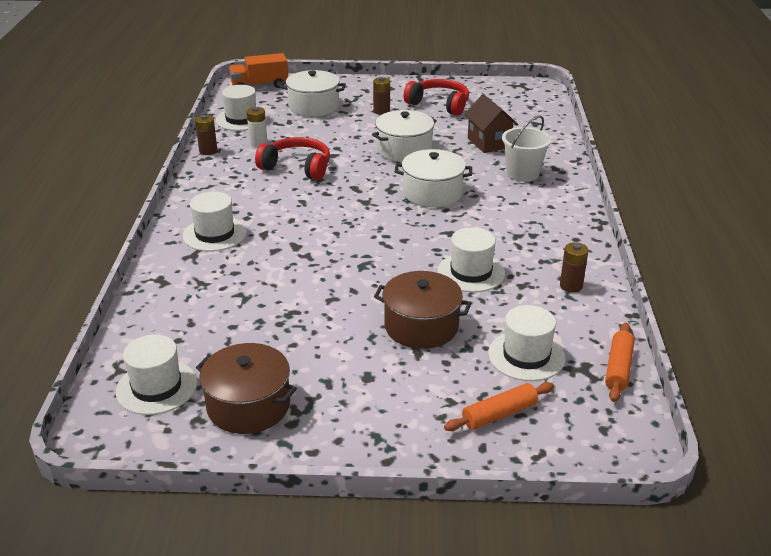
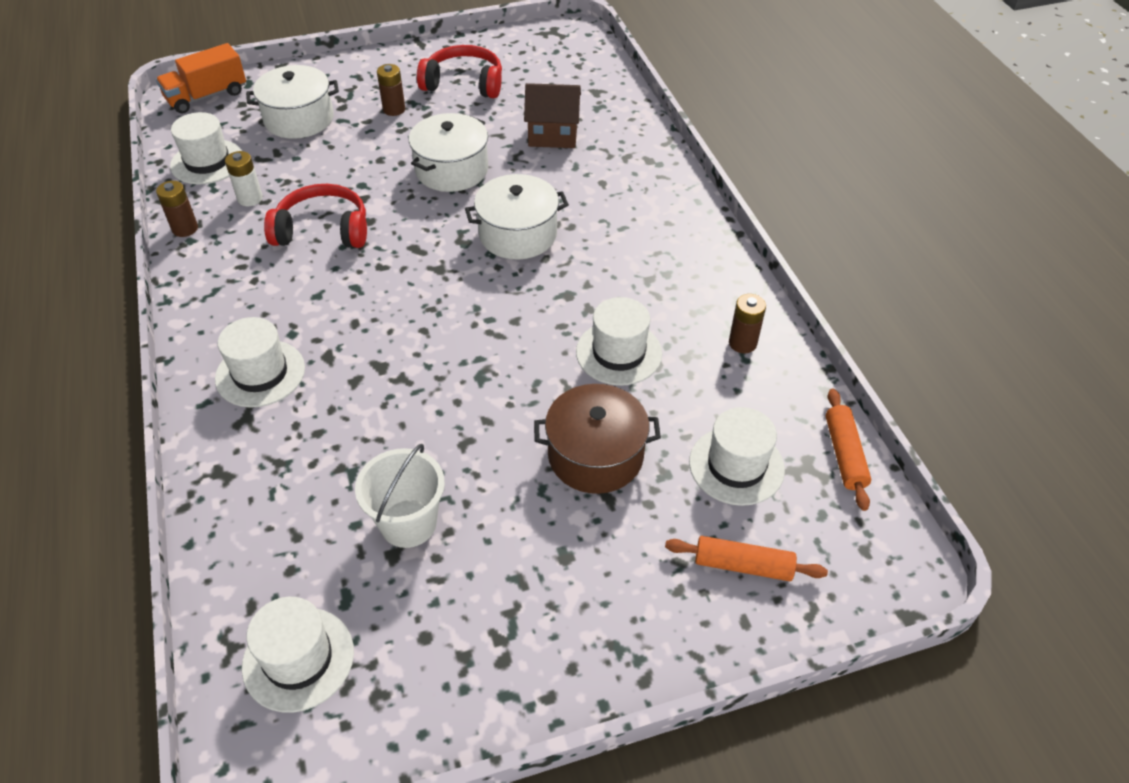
camera: 20 degrees left, 15 degrees up
(248, 405) = (435, 650): brown pot -> none
(489, 143) = (553, 135): brown house -> brown house turned 45 degrees counterclockwise
(499, 414) = (743, 565): orange rolling pin -> orange rolling pin turned 60 degrees clockwise
(523, 173) = (614, 177): white bucket -> white bucket (408, 523)

